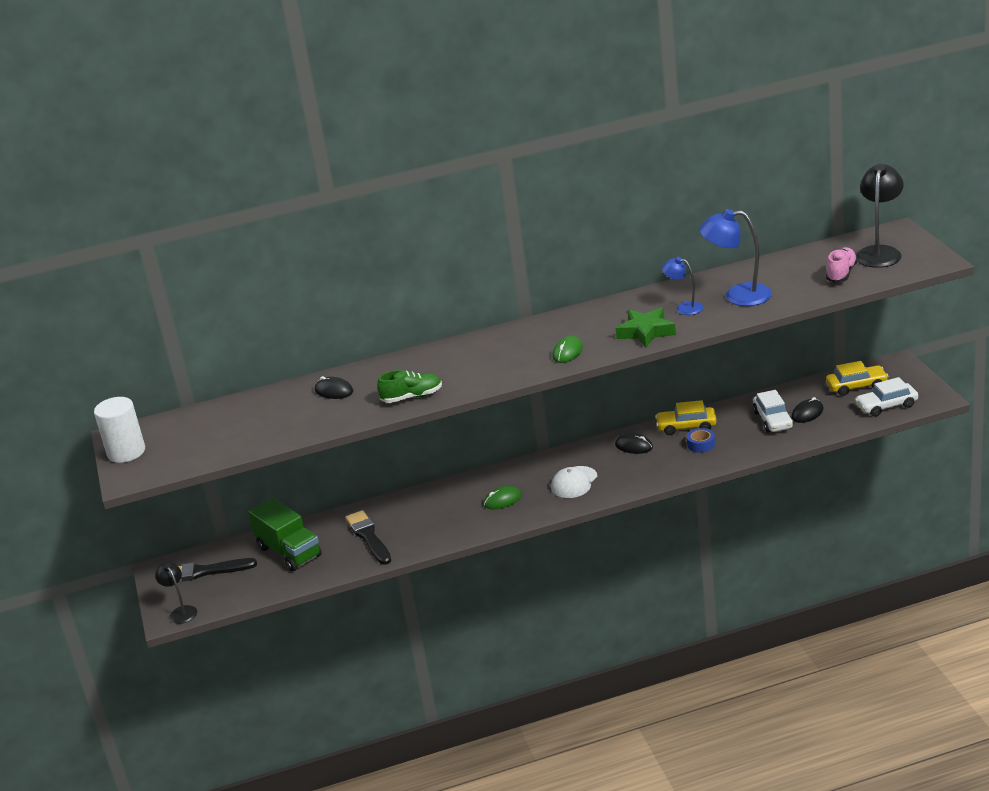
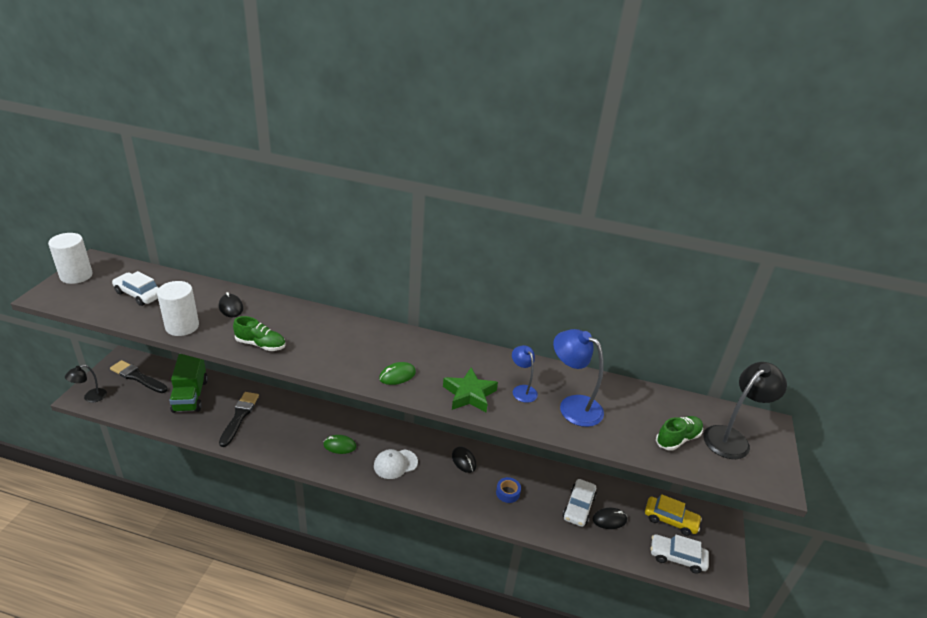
camera: 25 degrees right, 5 degrees up
(181, 611) = (90, 397): black lamp -> black lamp turned 135 degrees counterclockwise
(223, 429) = (139, 294): none -> white car
(314, 425) = (182, 326): none -> white cylinder
(686, 426) = (514, 469): yellow car -> none
(841, 273) = (678, 439): pink shoe -> green shoe

